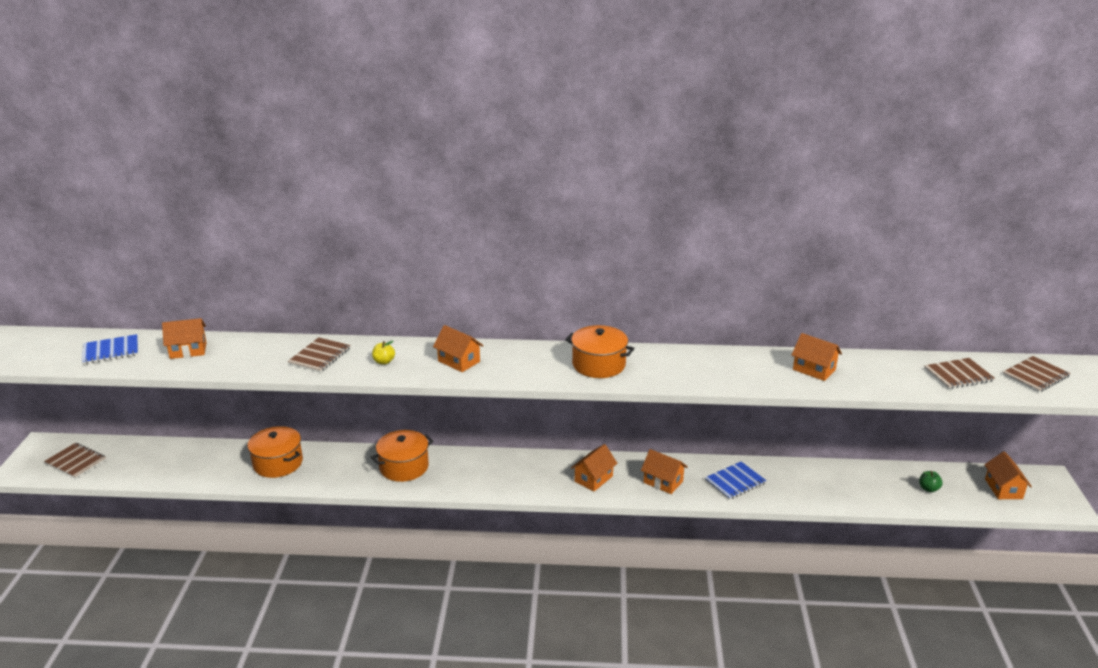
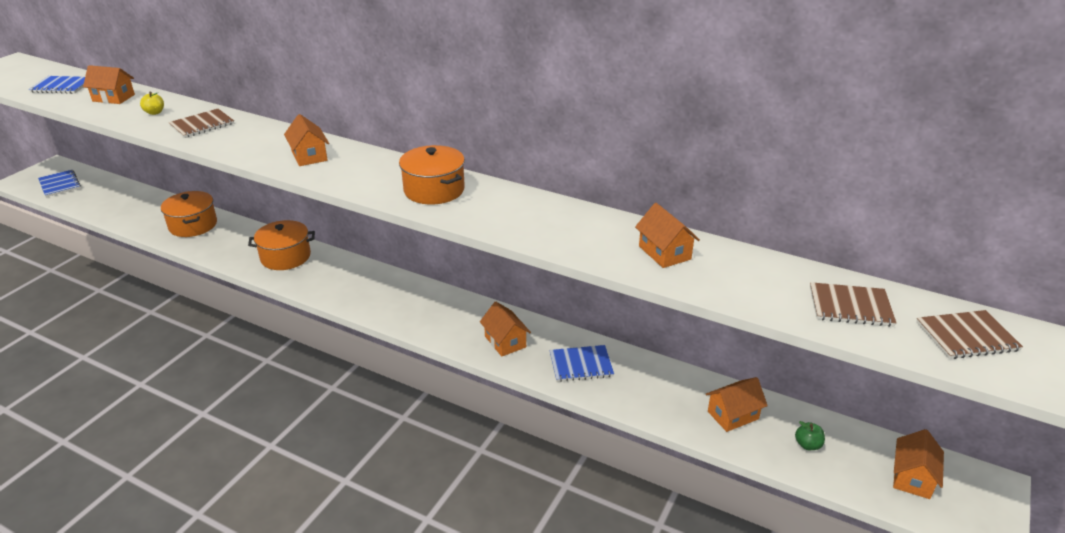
camera: 25 degrees right, 5 degrees up
(76, 462) = (60, 184): brown notebook -> blue notebook
(384, 362) = (246, 141): yellow apple -> yellow apple (155, 112)
(593, 479) = (440, 318): orange house -> orange house (733, 415)

